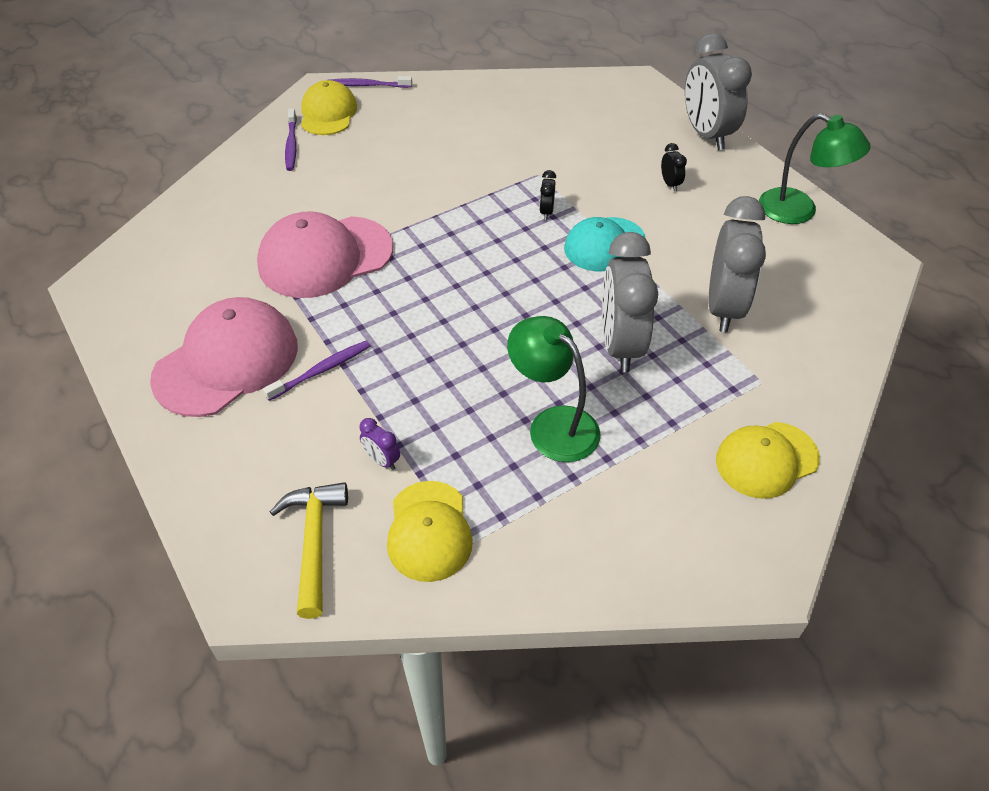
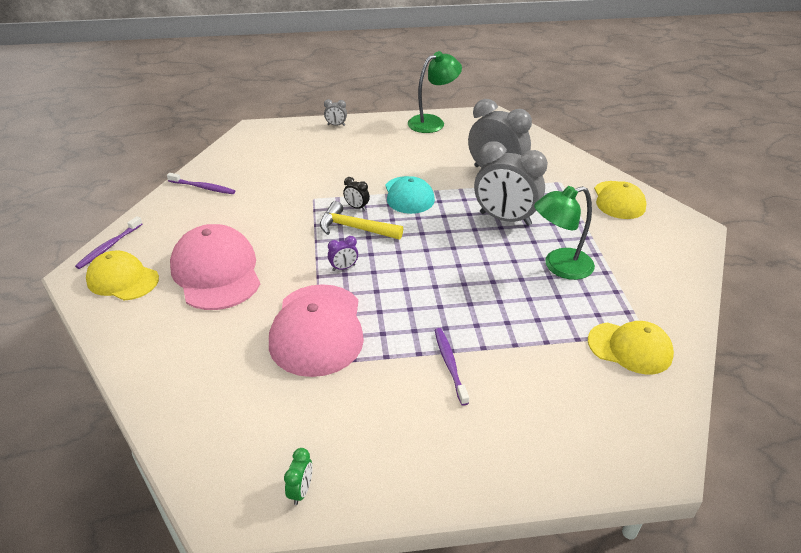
camera: 65 degrees left, 10 degrees down
(125, 320) = (301, 491): none -> green clock
(227, 362) = (405, 423): pink cap -> pink cap (216, 272)
(291, 145) = (144, 313): purple toothbrush -> purple toothbrush (203, 187)
(314, 542) = (622, 411): yellow hammer -> yellow hammer (354, 228)
(382, 460) = (558, 354): purple clock -> purple clock (343, 268)
(670, 184) = (371, 153): black clock -> none
(706, 134) = (336, 125): grey clock -> grey clock, size x0.41

